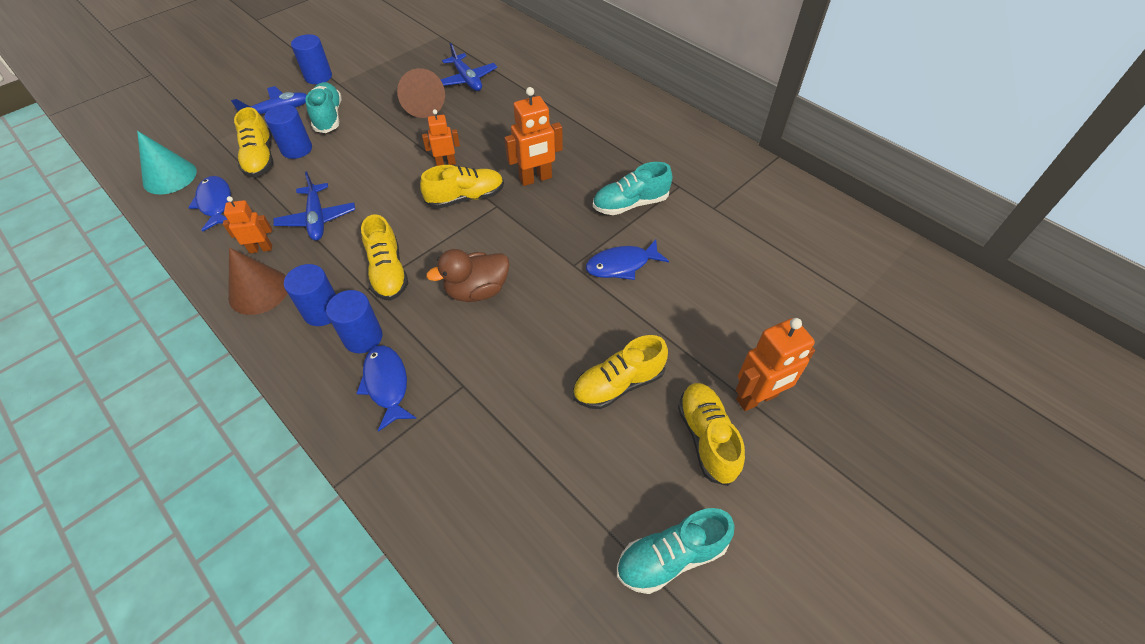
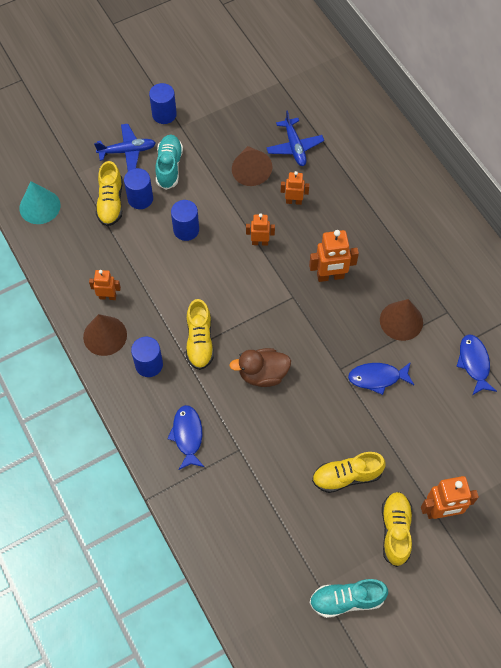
camera: 15 degrees right, 10 degrees up
(215, 203) = (75, 243): blue fish -> blue fish (474, 363)
(317, 219) = (151, 277): blue plane -> none
(363, 337) = (175, 394): blue cylinder -> blue cylinder (186, 230)
(466, 198) = (270, 283): yellow shoe -> none
(476, 122) = (293, 201): none -> orange robot
(630, 204) = (401, 321): turquoise shoe -> brown cone

